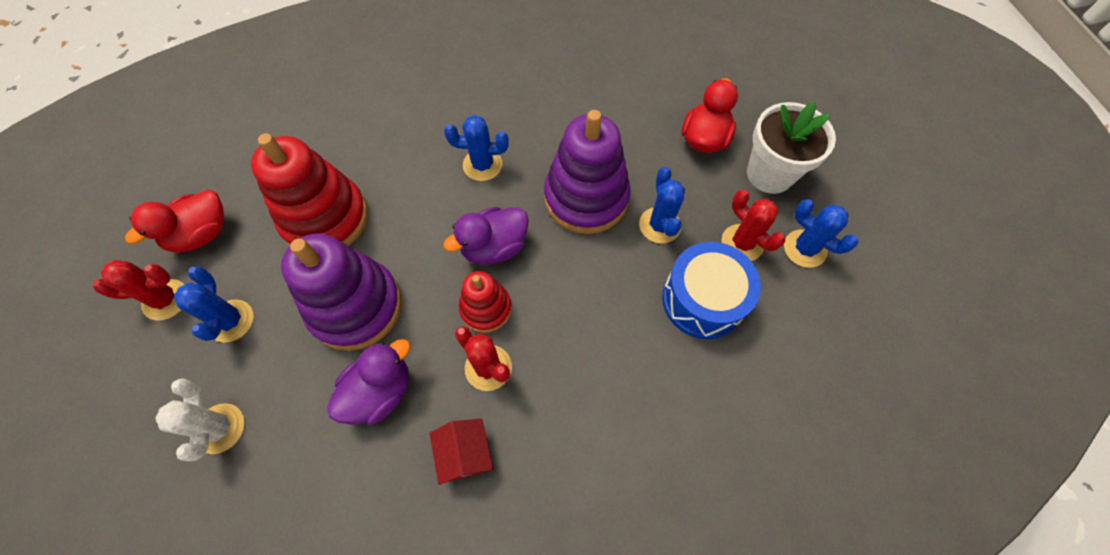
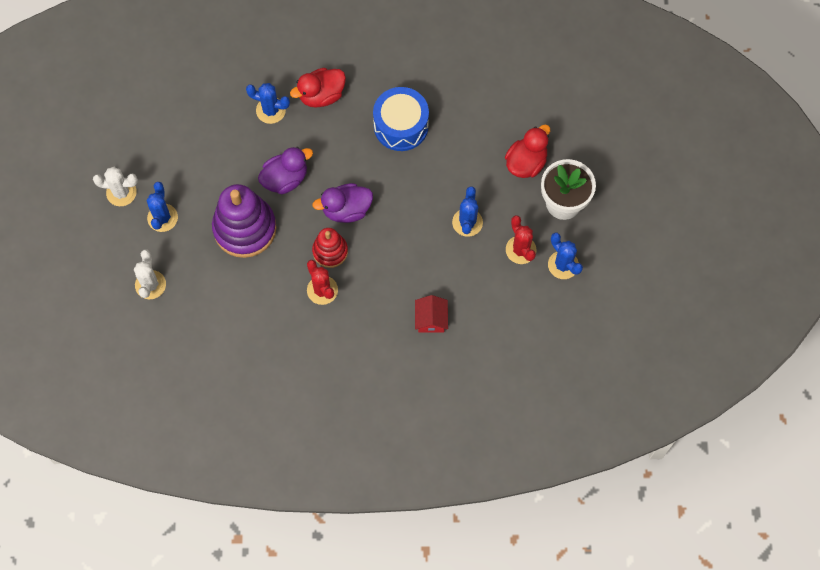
camera: 15 degrees right, 5 degrees up
(165, 300) = (121, 192): red cactus -> white cactus
(202, 234) = (148, 150): red duck -> red duck (321, 95)
(325, 218) = (234, 159): red stacking toy -> none
(380, 392) = (251, 288): purple duck -> purple duck (285, 179)
(465, 454) = (295, 337): red house -> red house (431, 319)
(482, 165) = (354, 144): blue cactus -> blue cactus (270, 110)
(586, 198) = (422, 188): purple stacking toy -> none
(703, 300) = (477, 282): blue drum -> blue drum (401, 126)

